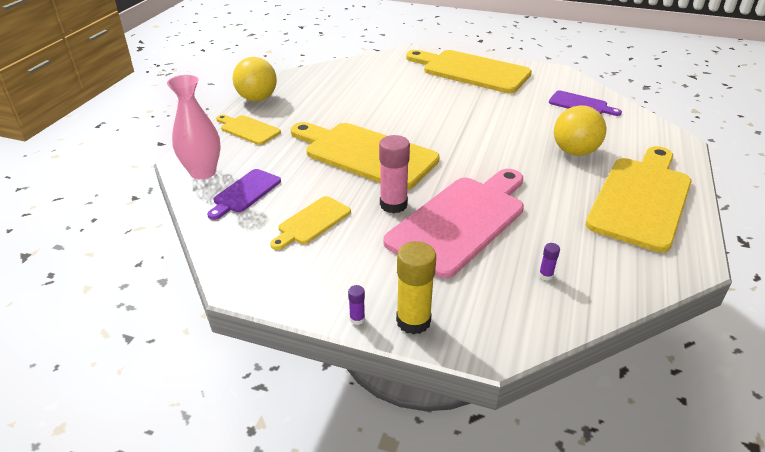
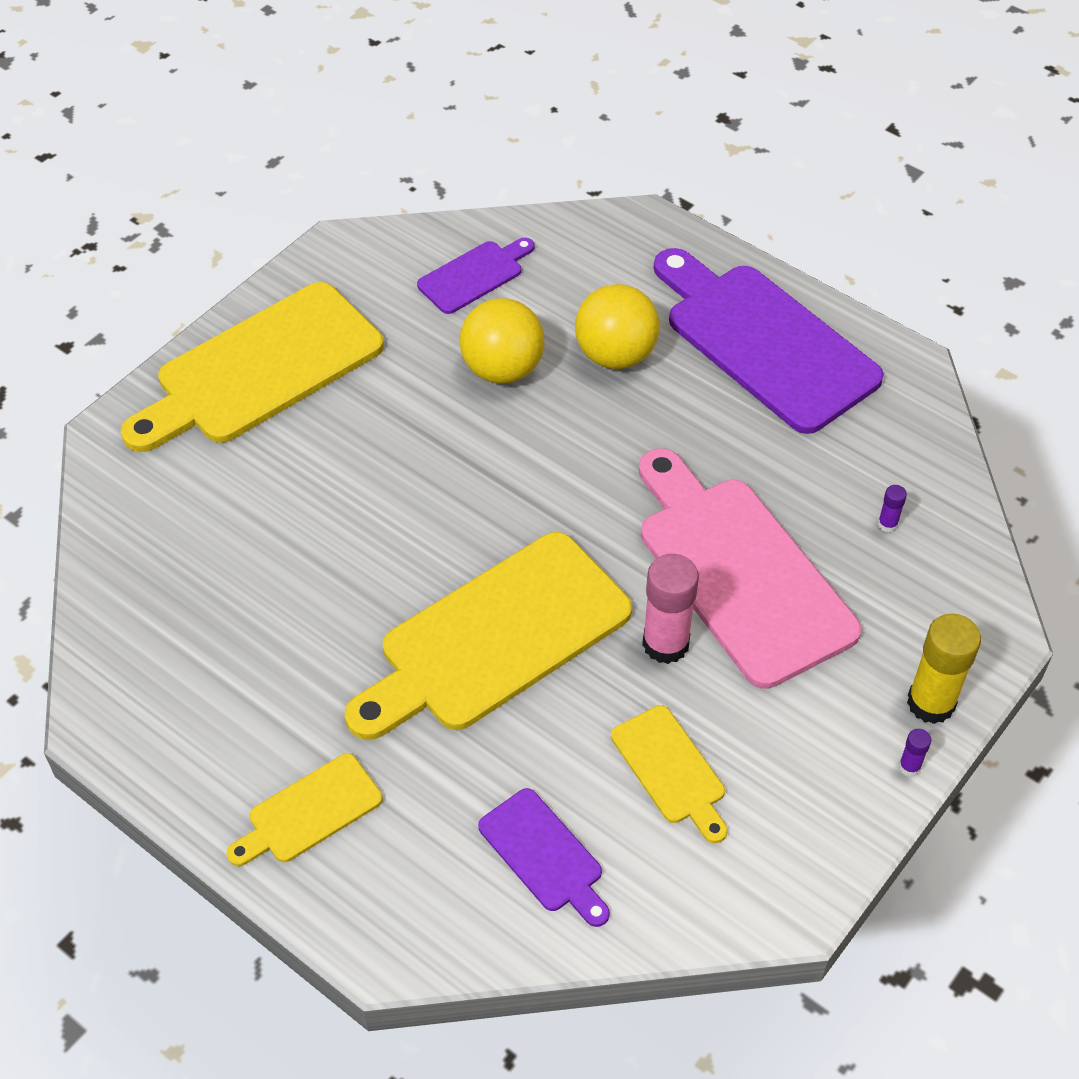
camera: 70 degrees left, 15 degrees up
(203, 172) = (443, 917): pink vase -> none
(257, 98) = (176, 771): yellow ball -> yellow ball (502, 369)
(641, 198) = (764, 342): yellow cutting board -> purple cutting board

